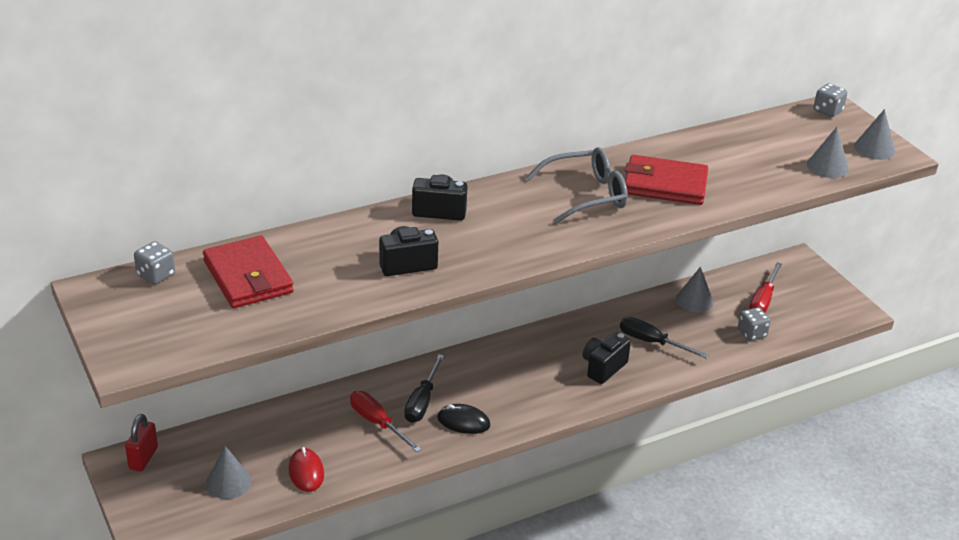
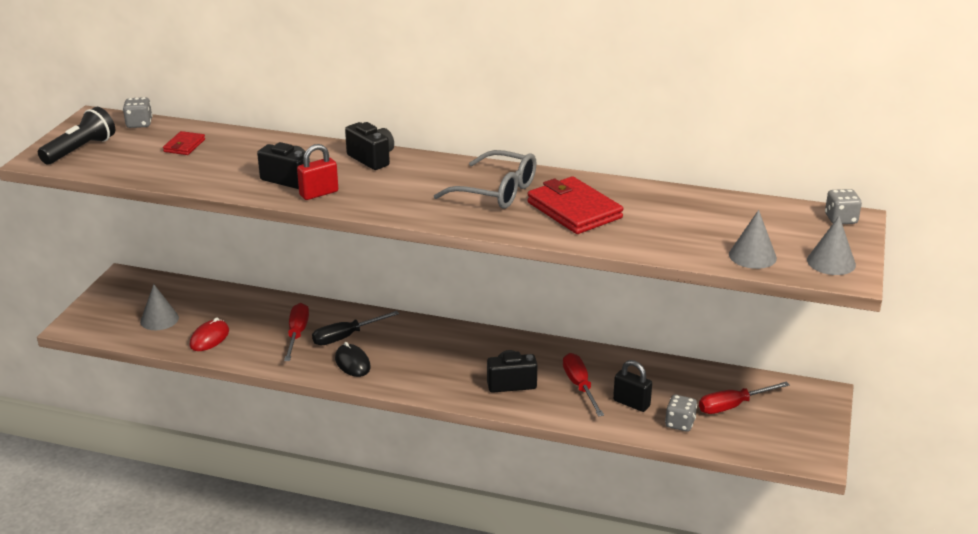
camera: 45 degrees right, 5 degrees down
(143, 458) = (138, 282): red padlock -> red padlock (319, 193)
(150, 332) = (80, 150): none -> black flashlight
(248, 277) = (184, 146): red wallet -> red wallet, size x0.51
(651, 342) = (580, 386): black screwdriver -> red screwdriver
(694, 300) = (668, 376): grey cone -> none
(702, 336) = (631, 403): none -> black padlock

